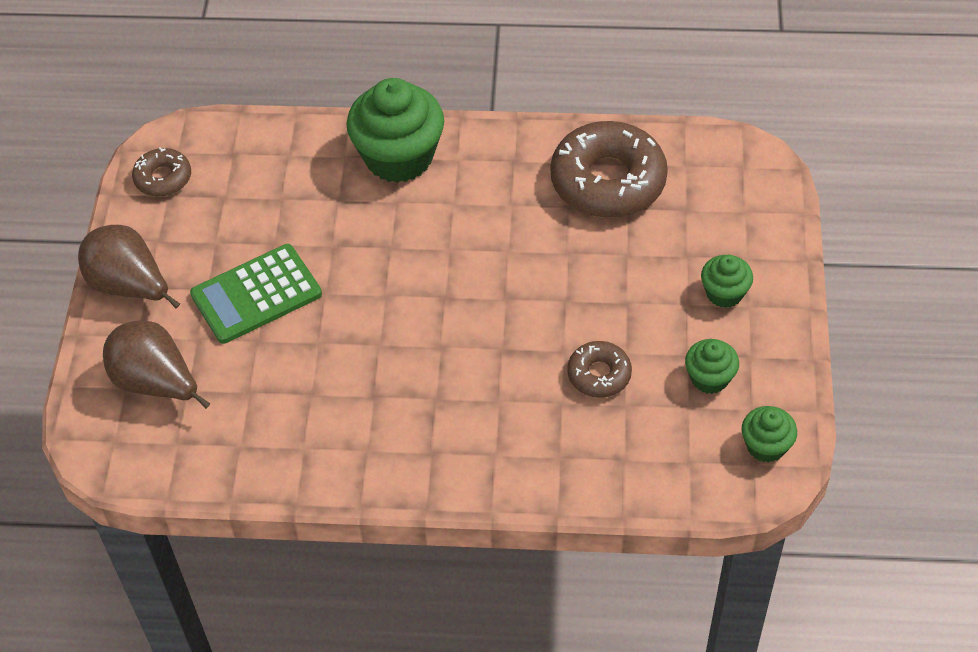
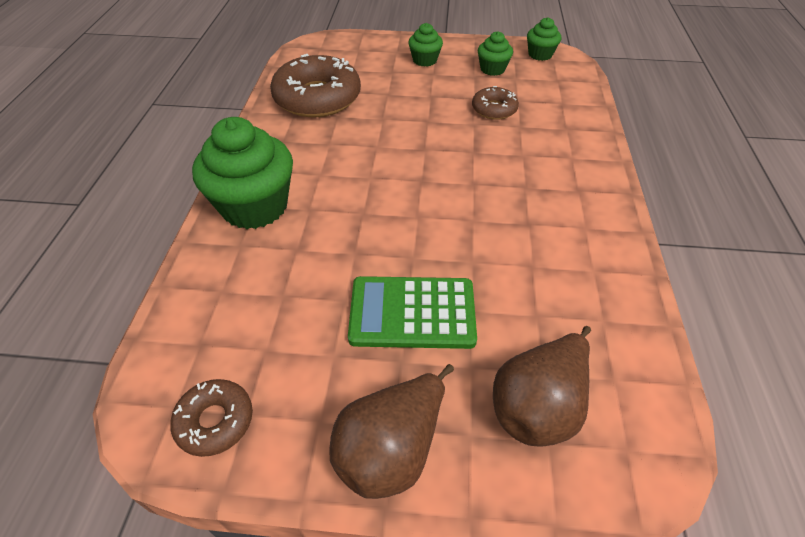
camera: 90 degrees left, 5 degrees down
(256, 294) = (412, 313): green calculator -> green calculator turned 120 degrees clockwise

